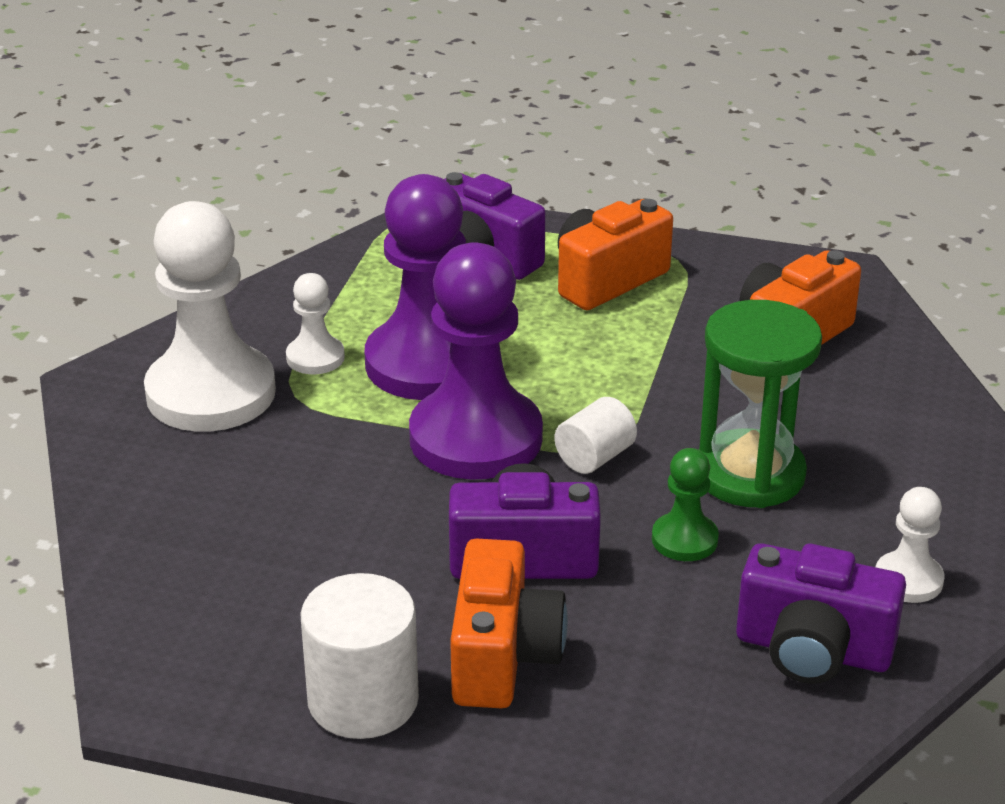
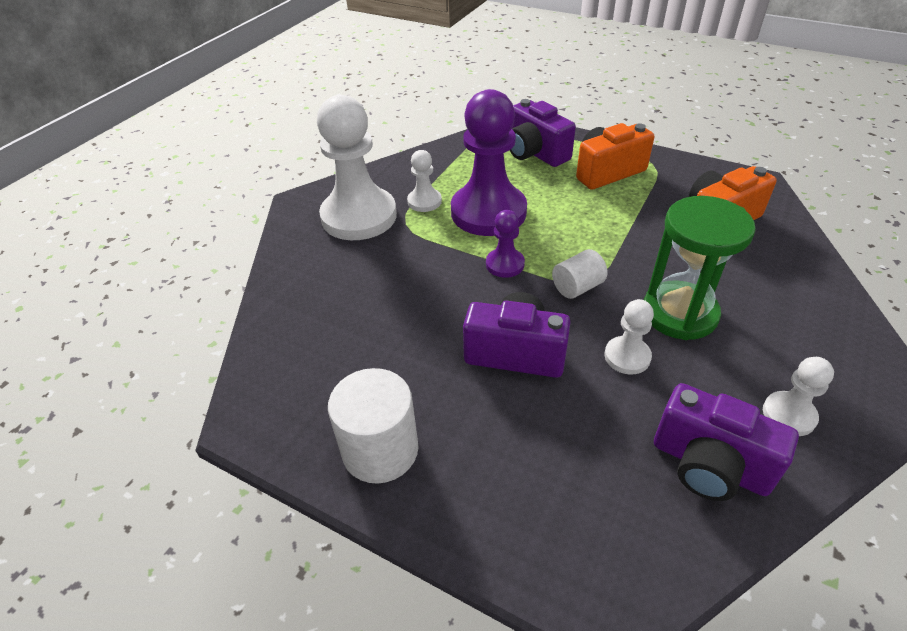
camera: 15 degrees right, 10 degrees up
(475, 438) = (505, 264): purple pawn -> purple pawn, size x0.46
(502, 657) = (483, 430): orange camera -> none
(684, 539) = (627, 356): green pawn -> white pawn

